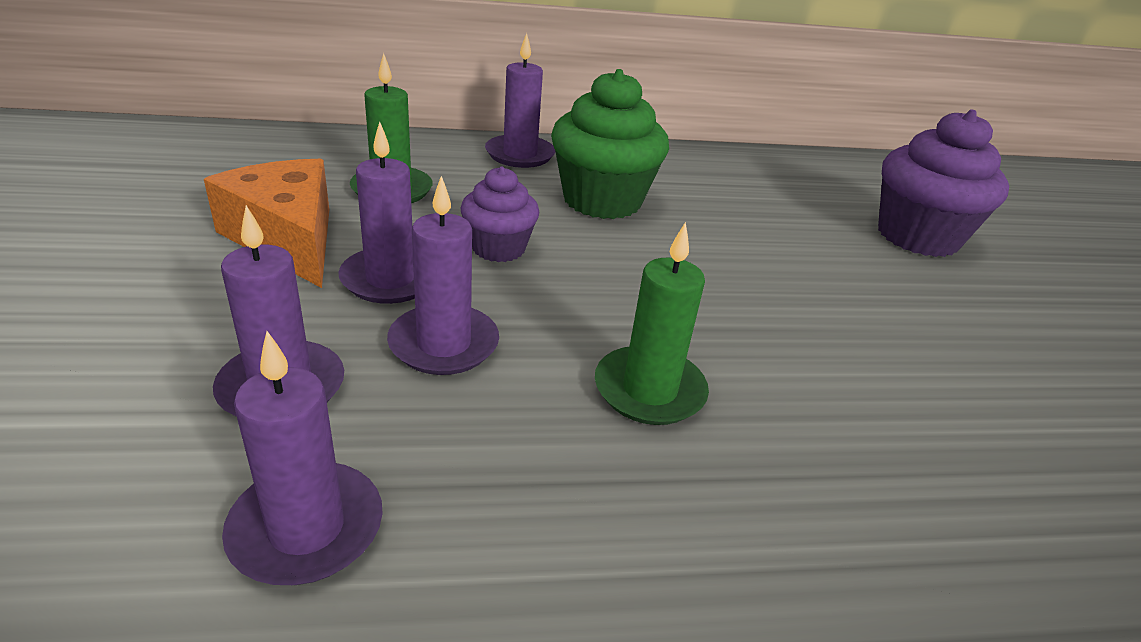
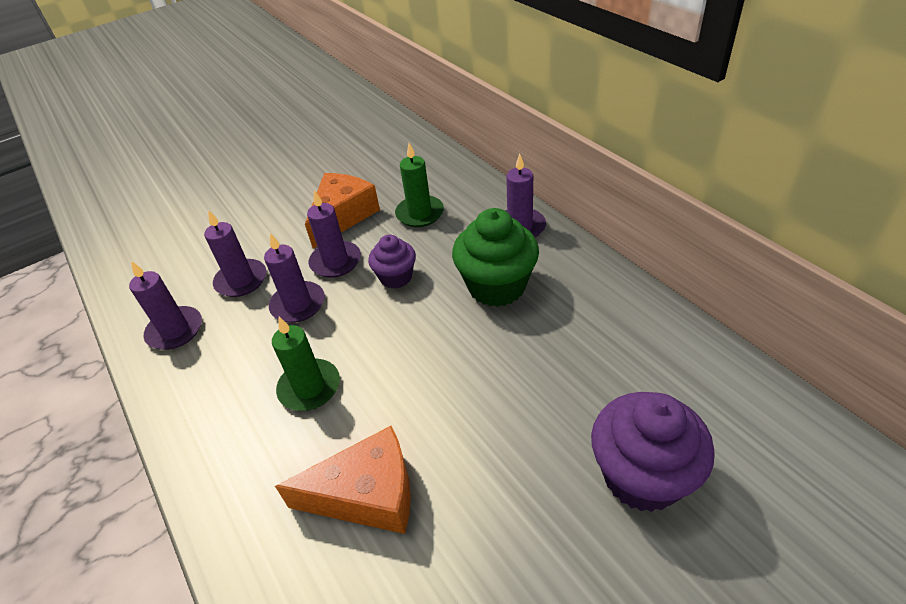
camera: 70 degrees right, 10 degrees up
(881, 400) = (367, 494): none -> orange cheese

